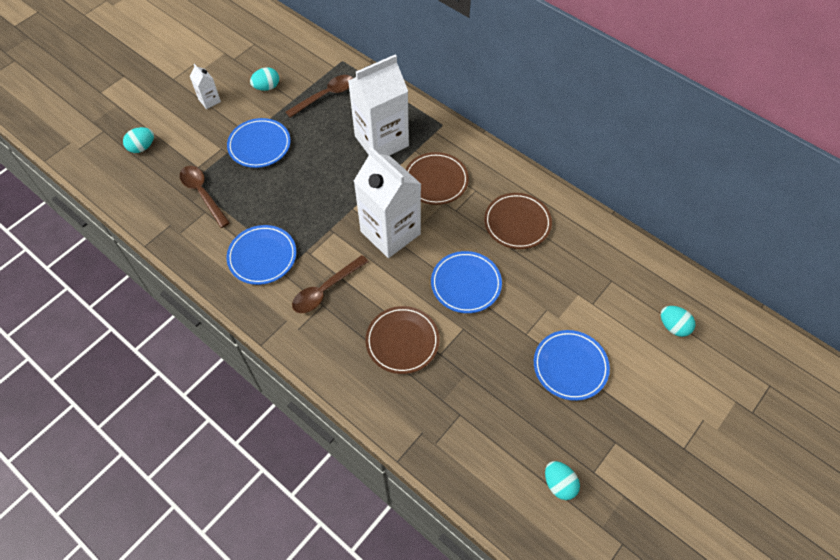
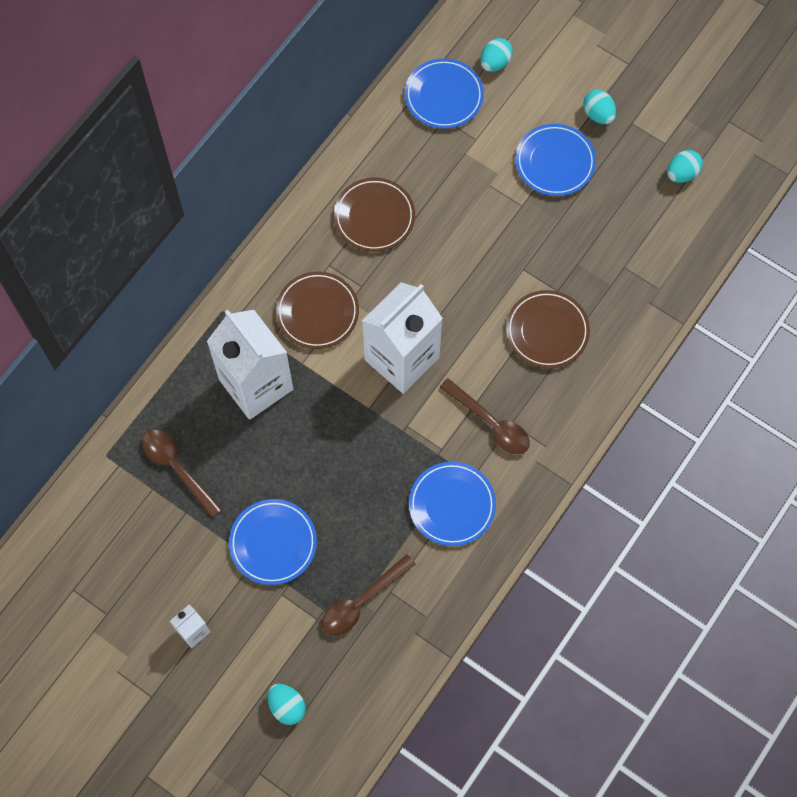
camera: 95 degrees left, 10 degrees up
(267, 87) = (163, 553): turquoise egg -> turquoise egg (598, 114)
(466, 284) = (465, 269): blue plate -> blue plate (444, 96)

